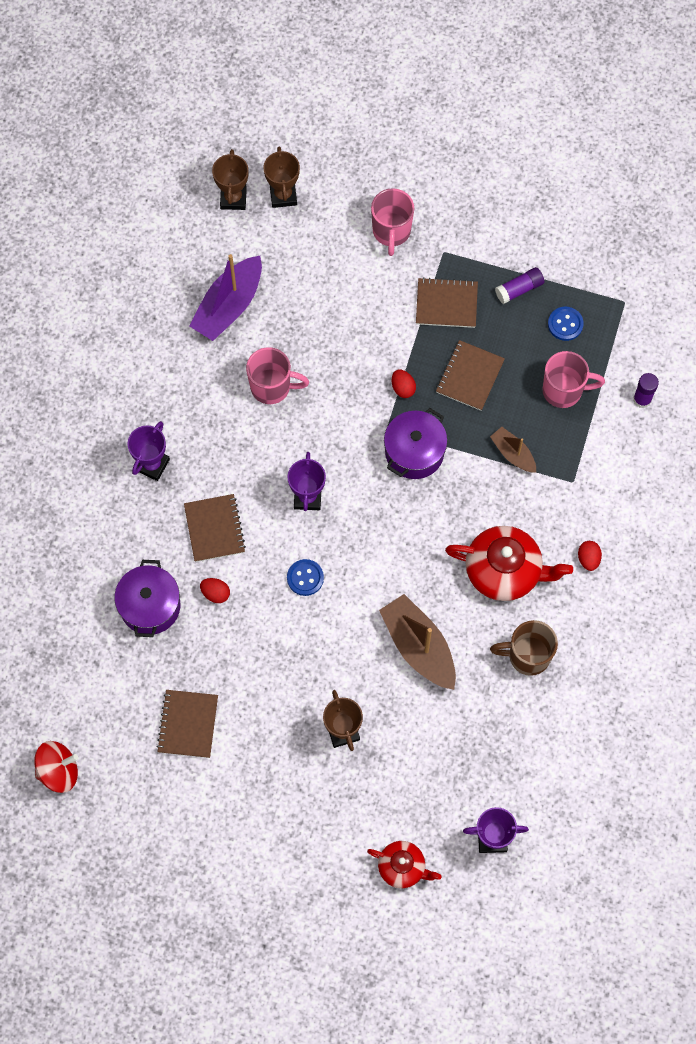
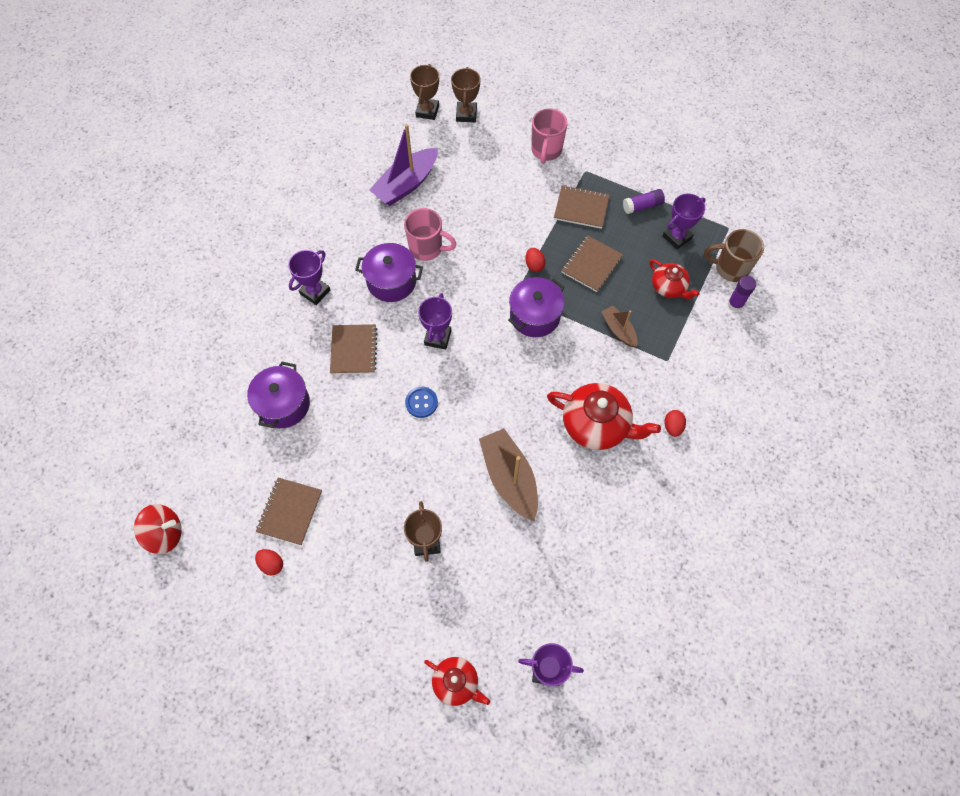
camera: 10 degrees right, 5 degrees down
(215, 593) = (342, 403): red egg -> red egg (271, 564)
(239, 436) = (391, 281): none -> purple pot
(527, 656) = (606, 502): brown mug -> brown mug (730, 268)
(564, 390) = (669, 287): pink mug -> red teapot
(565, 324) = (677, 237): blue button -> purple trophy

